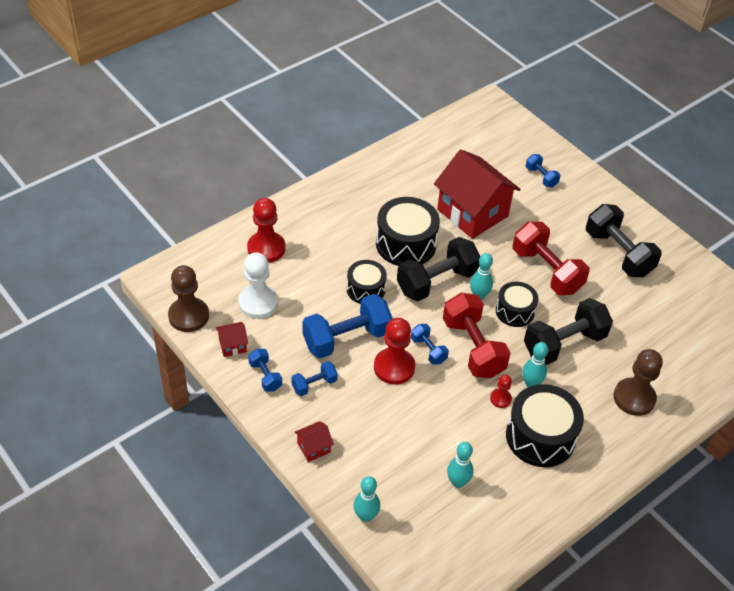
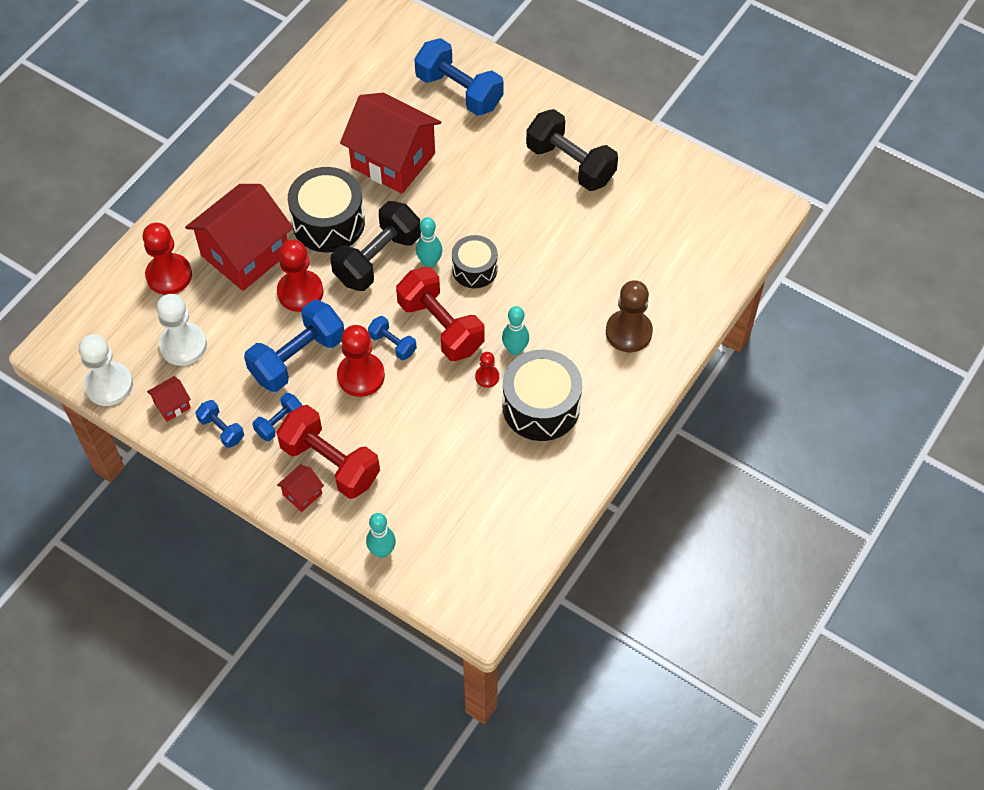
camera: 15 degrees left, 10 degrees up
(188, 316) = (109, 385): brown pawn -> white pawn
(332, 249) = (245, 254): none -> red house
(366, 289) = (300, 292): black drum -> red pawn
(457, 482) = (467, 484): turquoise bowling pin -> none
(541, 177) = (459, 91): blue dumbbell -> blue dumbbell, size x1.99
(546, 271) = (496, 209): red dumbbell -> red dumbbell (330, 463)
(564, 344) = (538, 292): black dumbbell -> none

